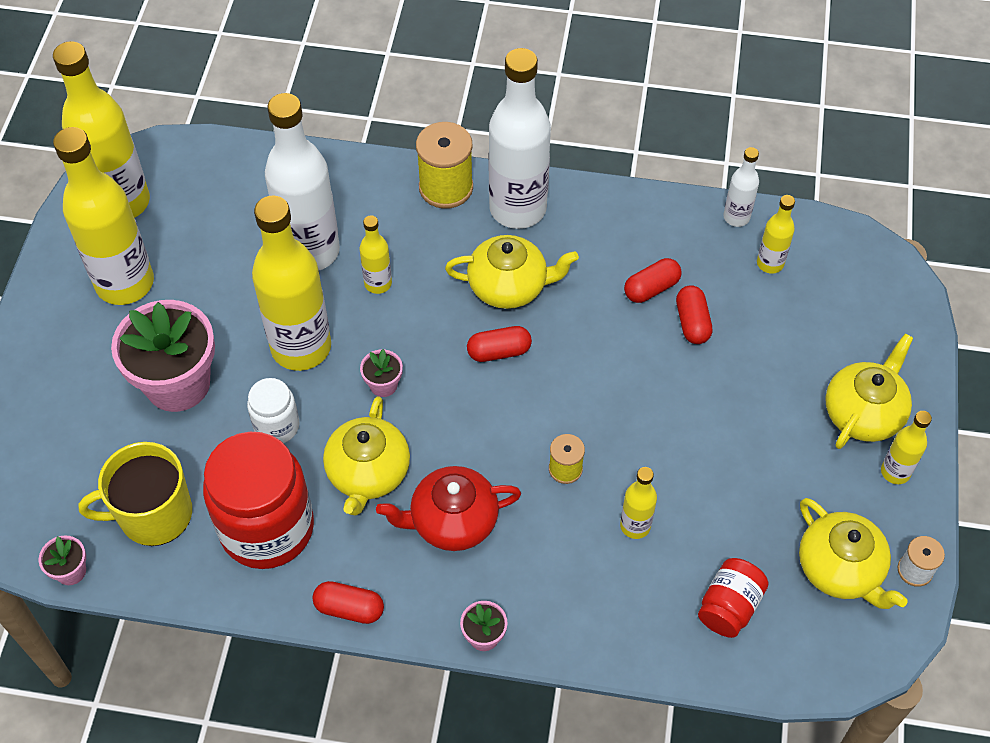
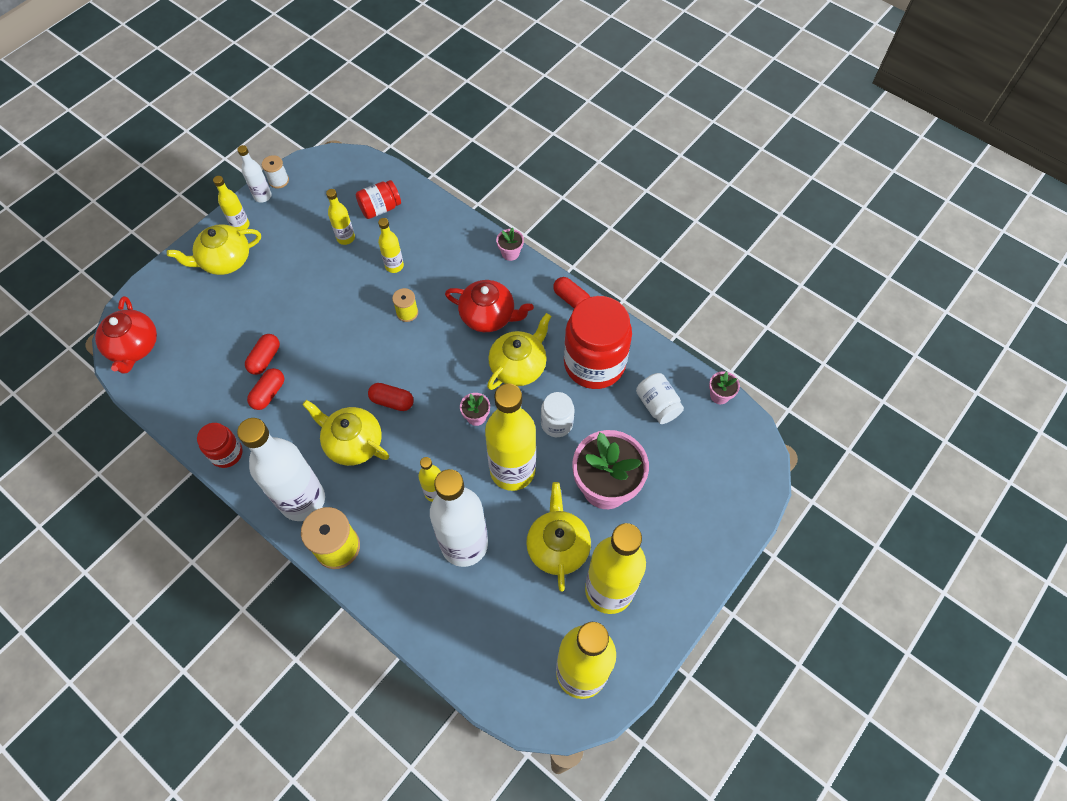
camera: 150 degrees left, 5 degrees up
(153, 514) = (657, 405): yellow mug -> white jar
(639, 210) = (227, 453): none -> red jar
(651, 288) = (268, 393): red capsule -> red capsule turned 60 degrees counterclockwise
(736, 217) = (173, 414): white bottle -> white bottle (263, 196)
(770, 263) = (185, 371): yellow bottle -> yellow bottle (346, 238)
(840, 569) = (312, 198): yellow teapot -> yellow teapot (557, 546)
(855, 259) = (134, 347): none -> red teapot

